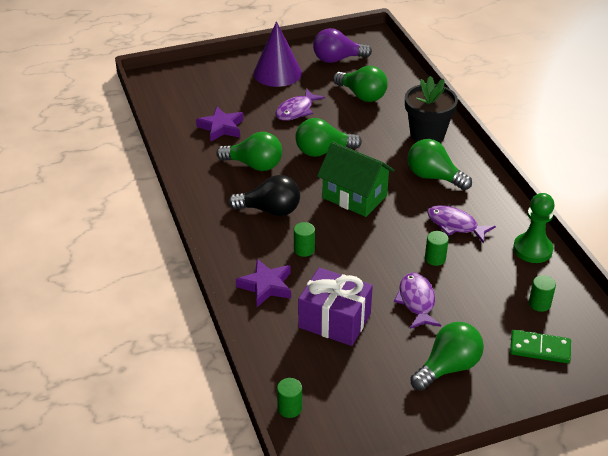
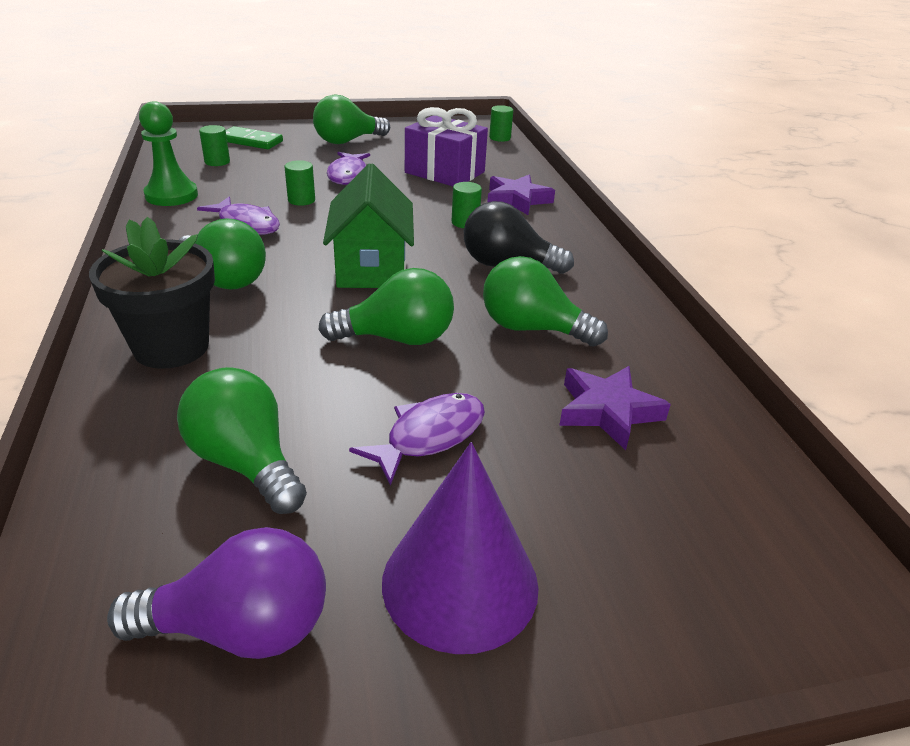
camera: 175 degrees left, 5 degrees down
(354, 197) = (371, 267): green house -> green house turned 45 degrees clockwise

